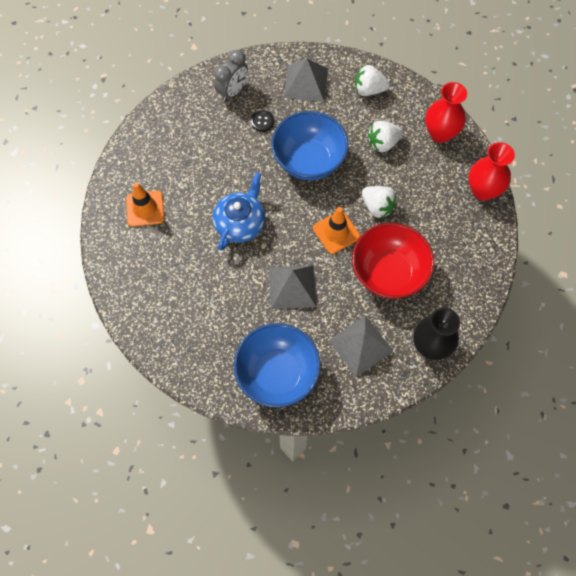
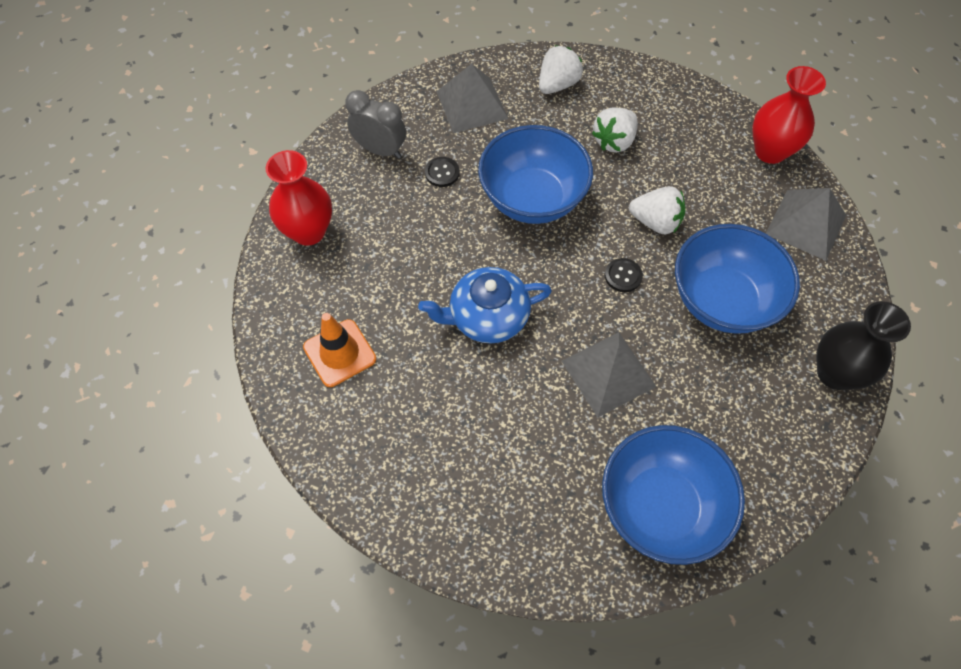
camera: 25 degrees left, 5 degrees down
(232, 91) = (380, 150): grey clock -> grey clock turned 75 degrees counterclockwise
(240, 223) = (487, 317): blue teapot -> blue teapot turned 105 degrees counterclockwise
(336, 232) = (623, 276): orange traffic cone -> black button
(361, 345) = (747, 413): grey pyramid -> grey pyramid (806, 224)
(369, 90) = (557, 84): white strawberry -> white strawberry turned 150 degrees clockwise
(388, 273) = (722, 300): red bowl -> blue bowl
(440, 133) = (676, 103): red vase -> red vase (308, 231)

